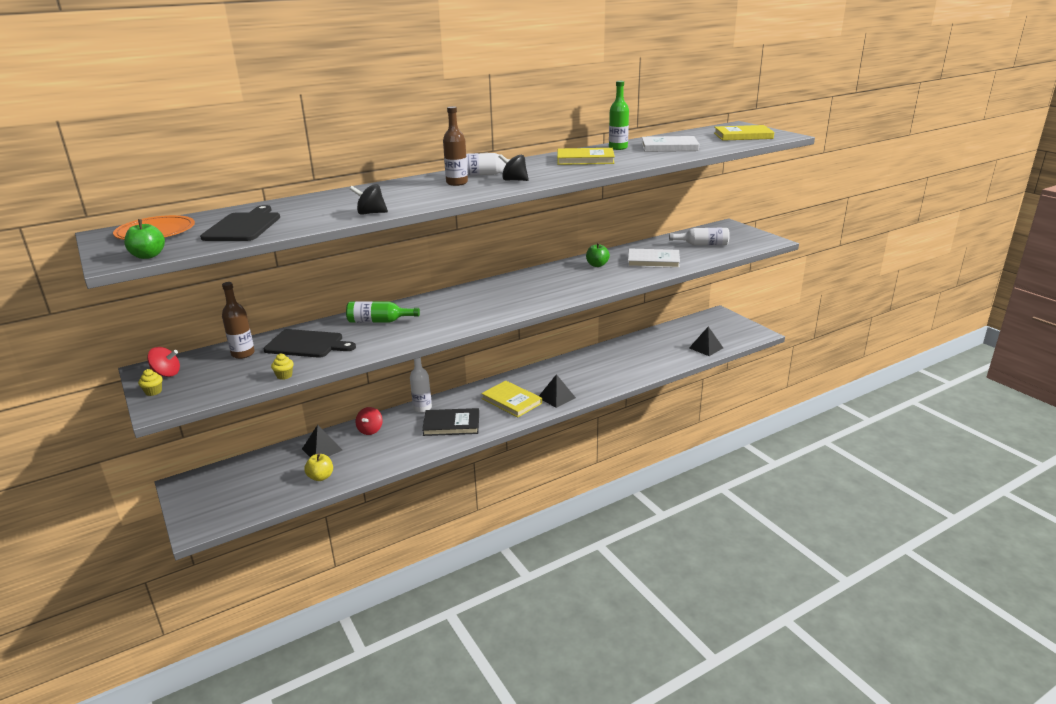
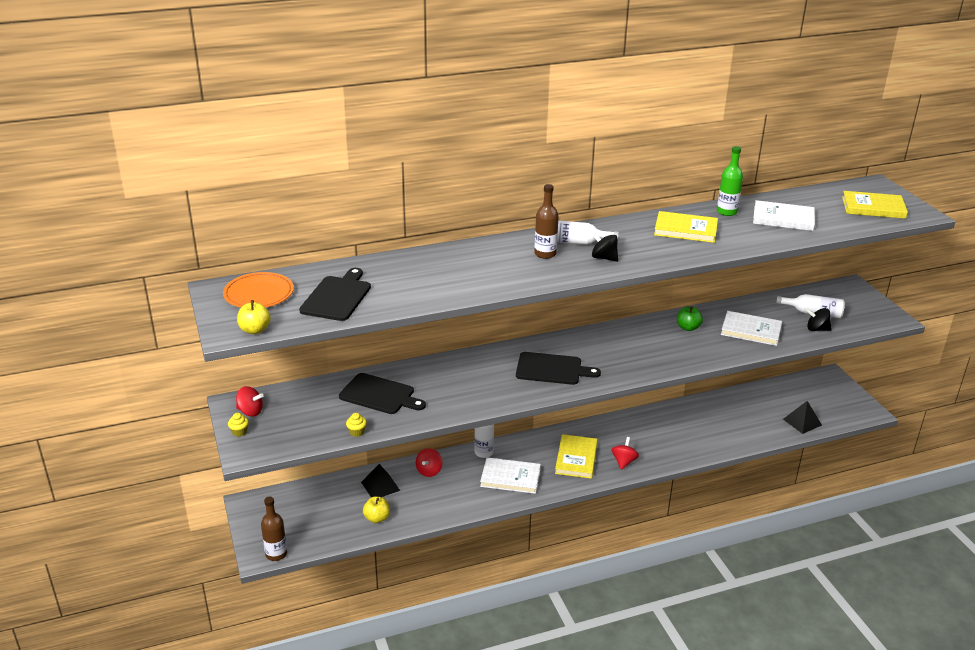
camera: 10 degrees right, 5 degrees up
(148, 256) = (255, 330): green apple -> yellow apple
(243, 354) = (319, 397): brown bottle -> brown bottle (276, 554)
(371, 213) = (455, 294): black spinning top -> black spinning top (816, 329)
(379, 321) = (451, 375): green bottle -> none
(451, 424) = (510, 477): black book -> white book
(478, 306) = (552, 369): none -> black cutting board
(511, 401) = (576, 458): yellow book -> yellow book turned 45 degrees clockwise
(556, 397) = (624, 462): black pyramid -> red spinning top

